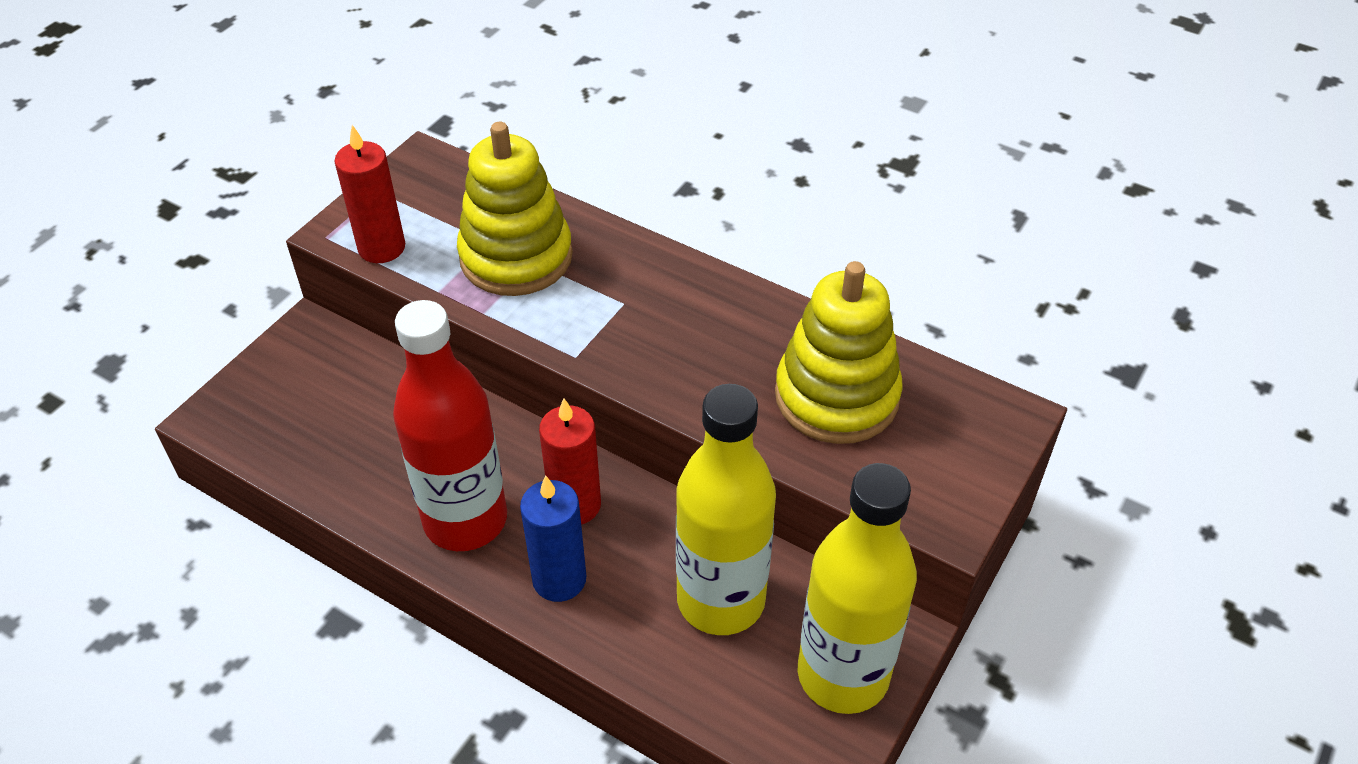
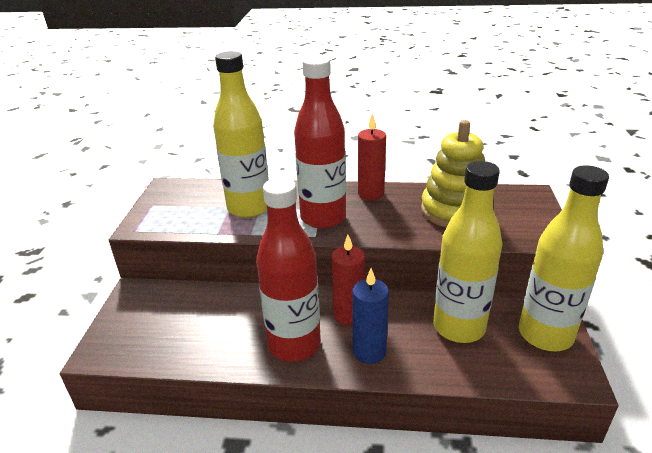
camera: 25 degrees left, 15 degrees down
(381, 248) = (170, 225): red candle -> red candle (371, 193)
(516, 257) = (249, 208): yellow stacking toy -> yellow bottle
(613, 324) = (323, 218): none -> red bottle

